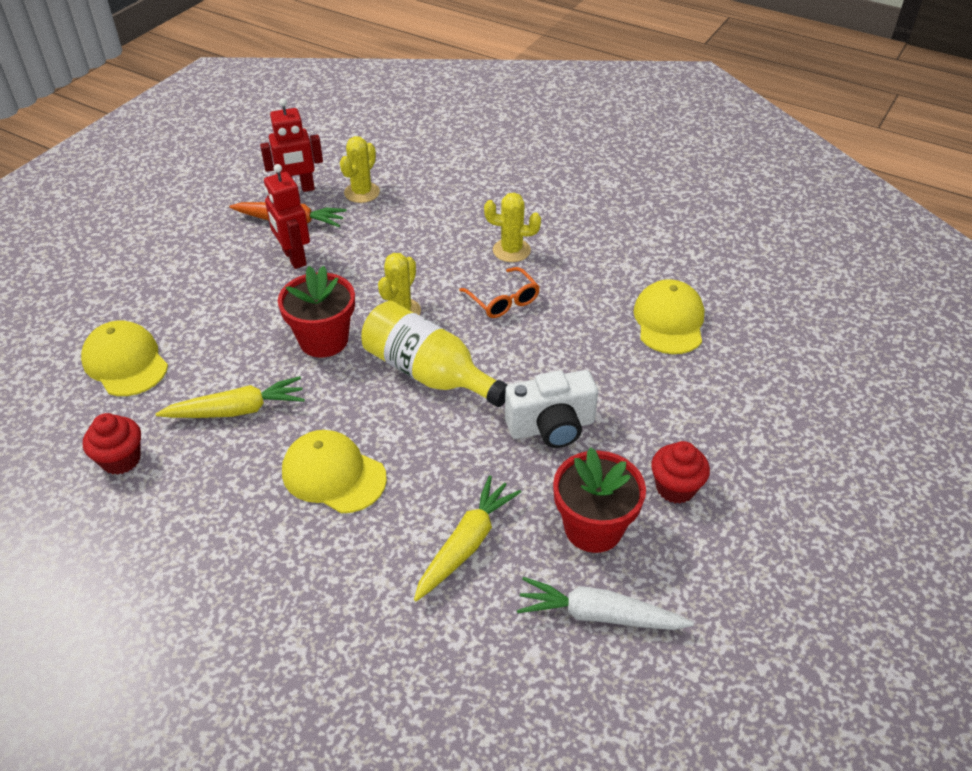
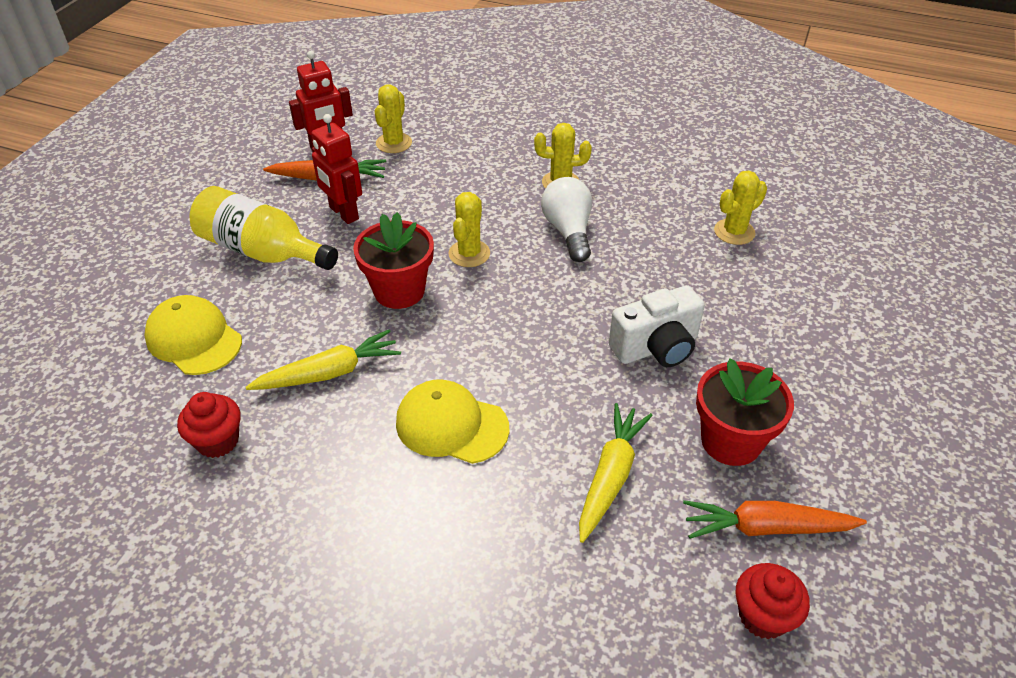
camera: 10 degrees left, 0 degrees up
(428, 373) = (517, 310): yellow bottle -> yellow bottle (262, 251)
(503, 301) = (568, 231): orange glasses -> white light bulb
(599, 615) = (766, 528): white carrot -> orange carrot
(669, 321) = (734, 232): yellow cap -> yellow cactus
(675, 488) = (796, 390): red cupcake -> red cupcake (763, 616)

